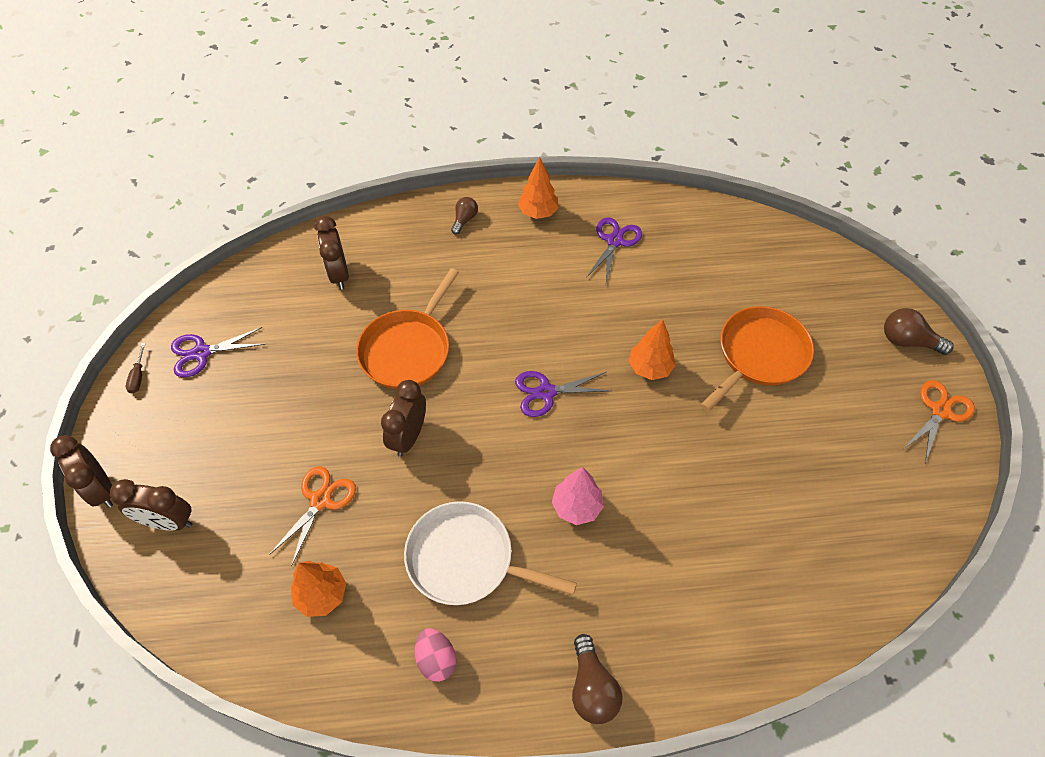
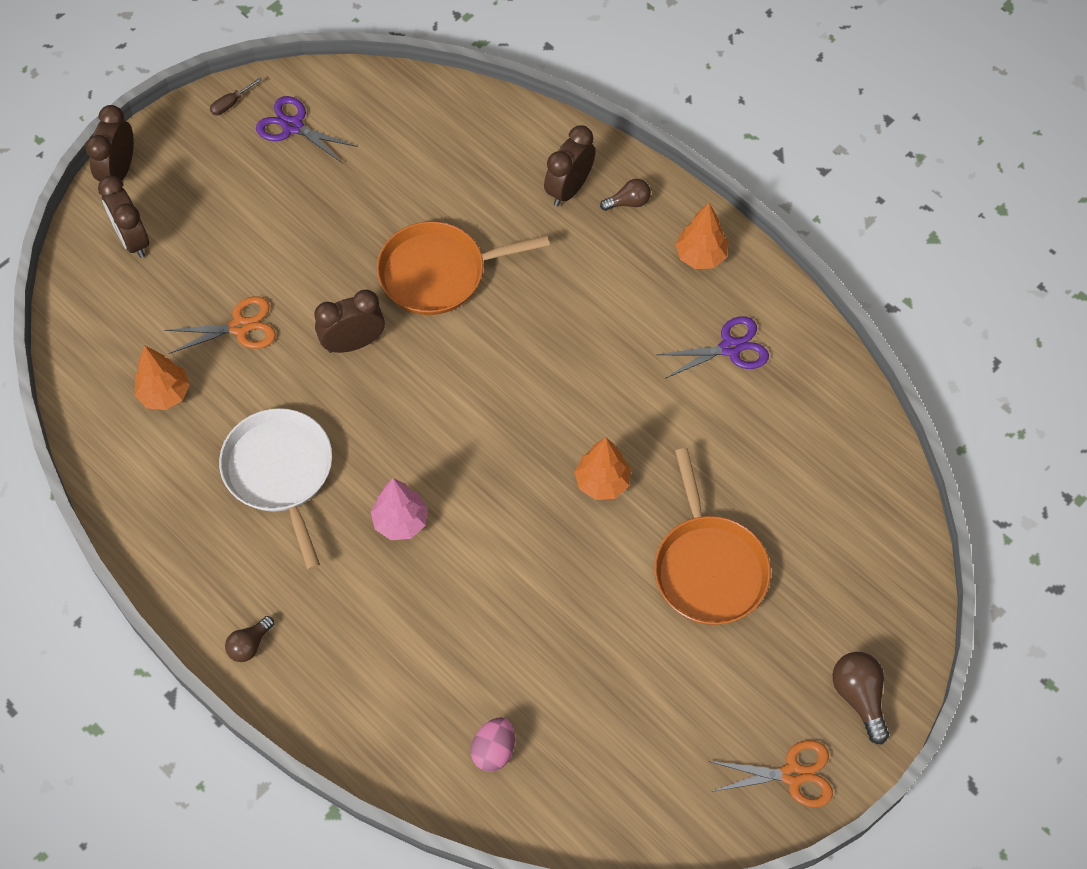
camera: 50 degrees right, 5 degrees up
(339, 274) = (466, 155): brown clock -> brown clock (569, 189)
(436, 659) = (181, 515): pink egg -> pink egg (494, 750)
(546, 392) = (495, 415): purple scissors -> none
(592, 688) = (249, 644): brown light bulb -> brown light bulb, size x0.65
(759, 355) = (708, 568): orange pan -> orange pan turned 75 degrees clockwise

